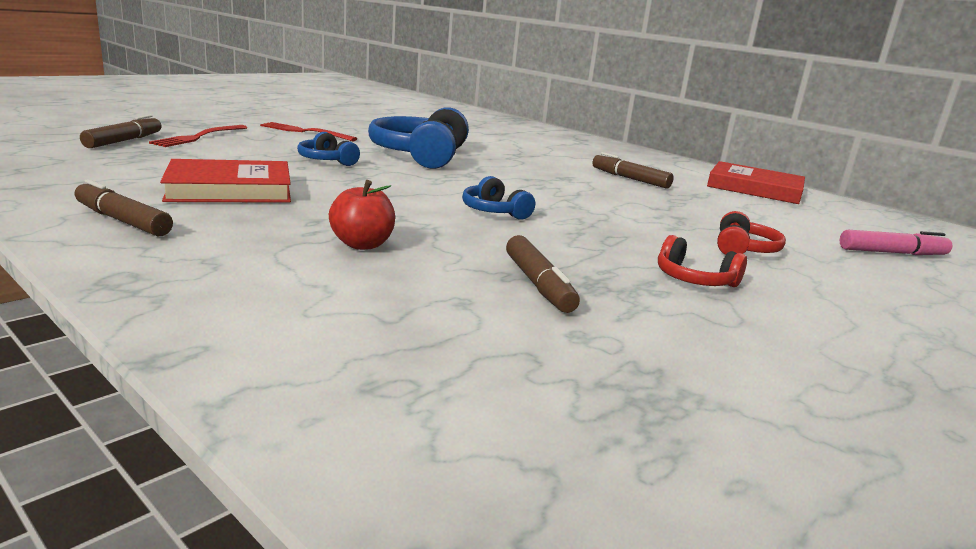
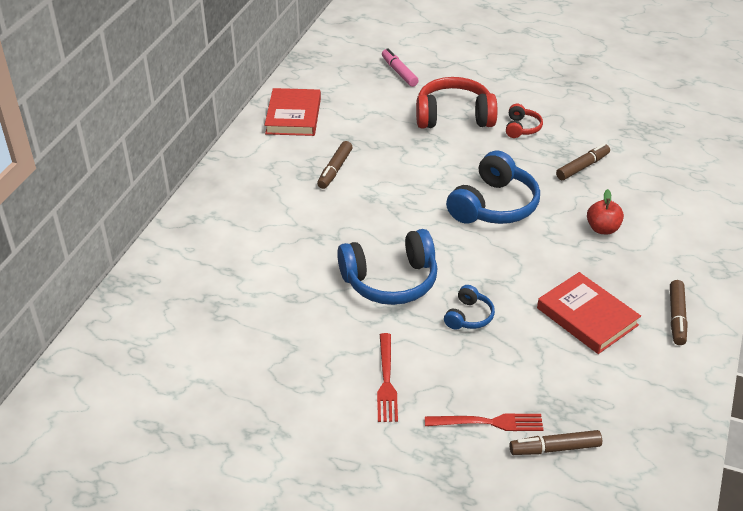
camera: 110 degrees left, 20 degrees up
(494, 211) = (493, 205): blue headphones -> blue headphones, size x2.00
(743, 249) = (454, 116): red headphones -> red headphones, size x2.00

